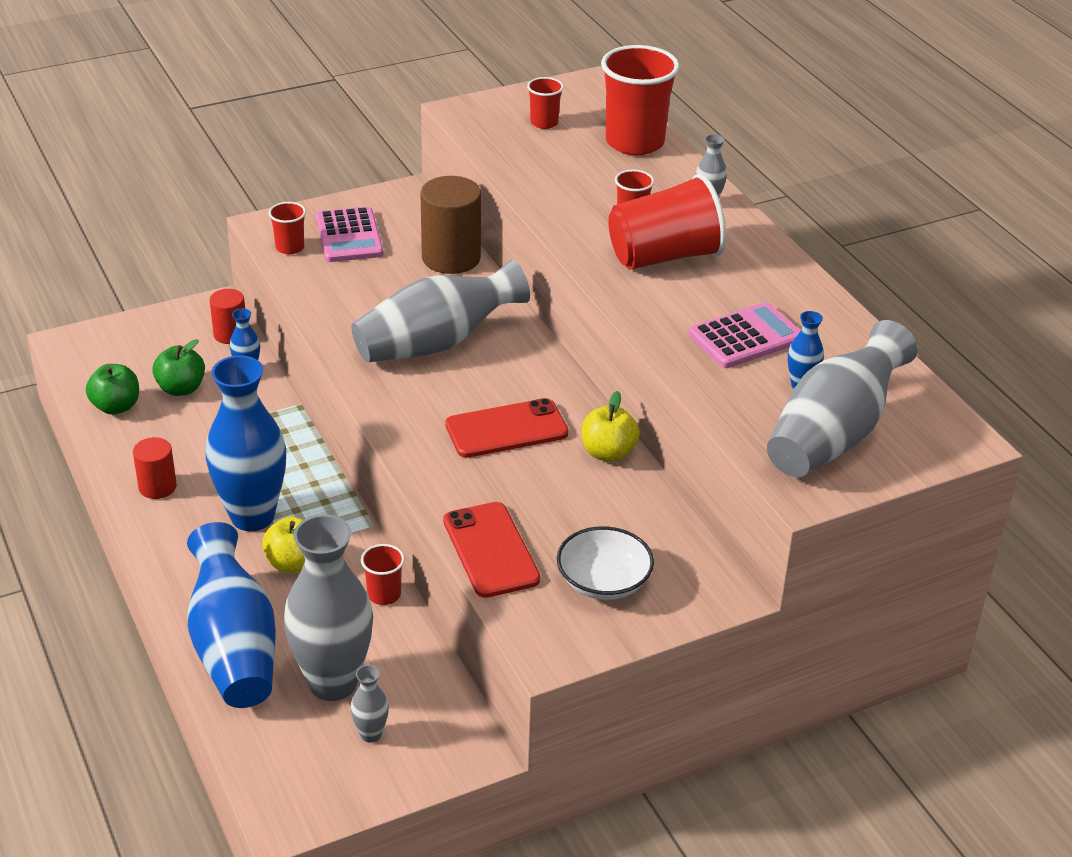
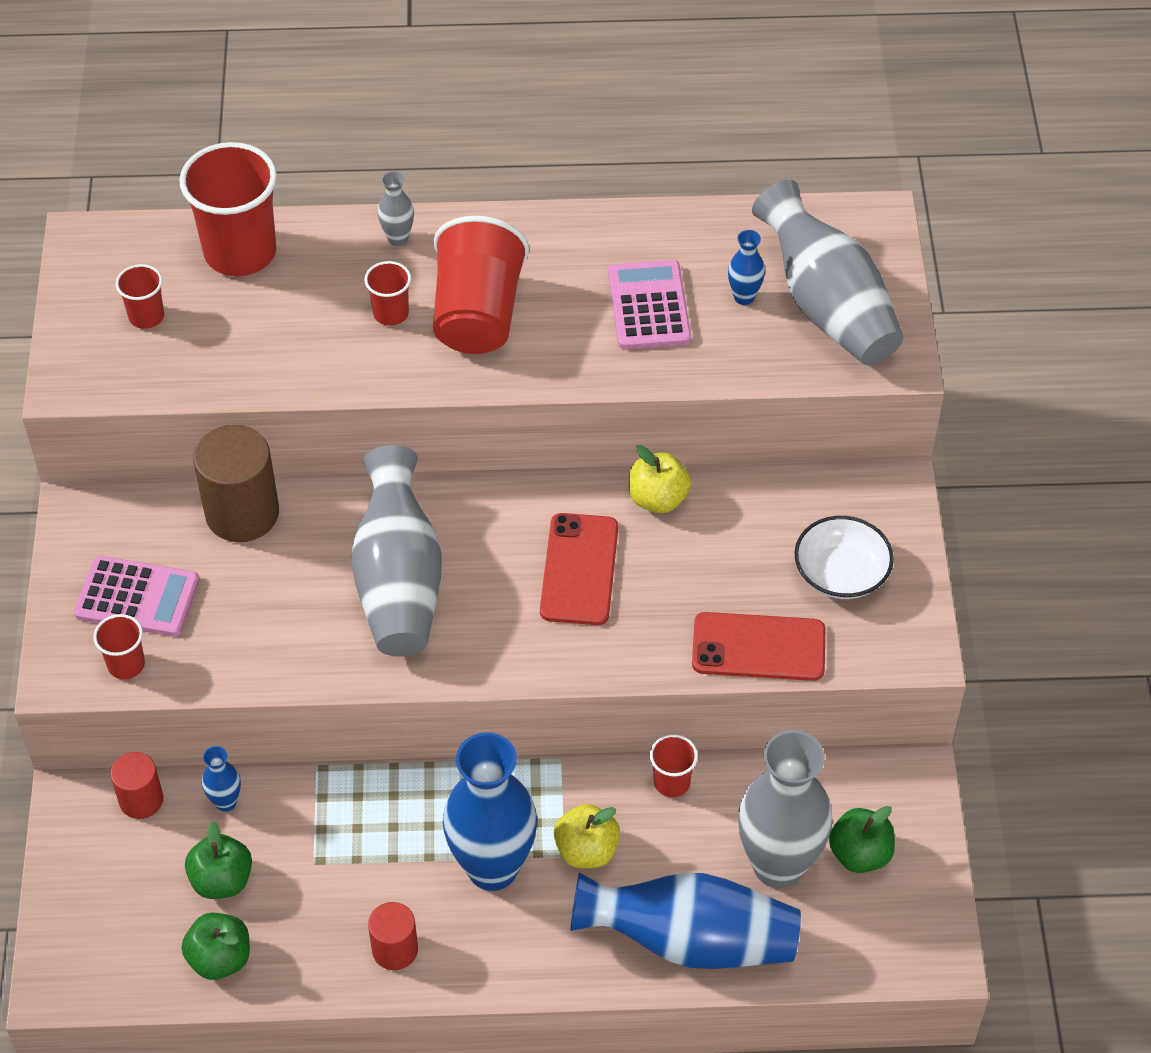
camera: 65 degrees left, 15 degrees up
(371, 734) = (860, 854): grey vase -> green apple

